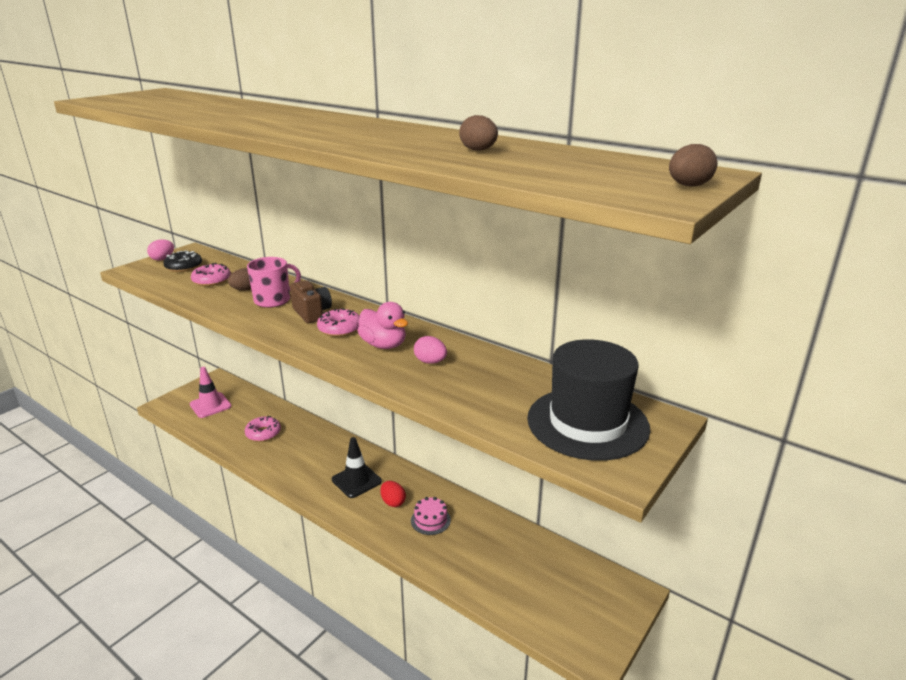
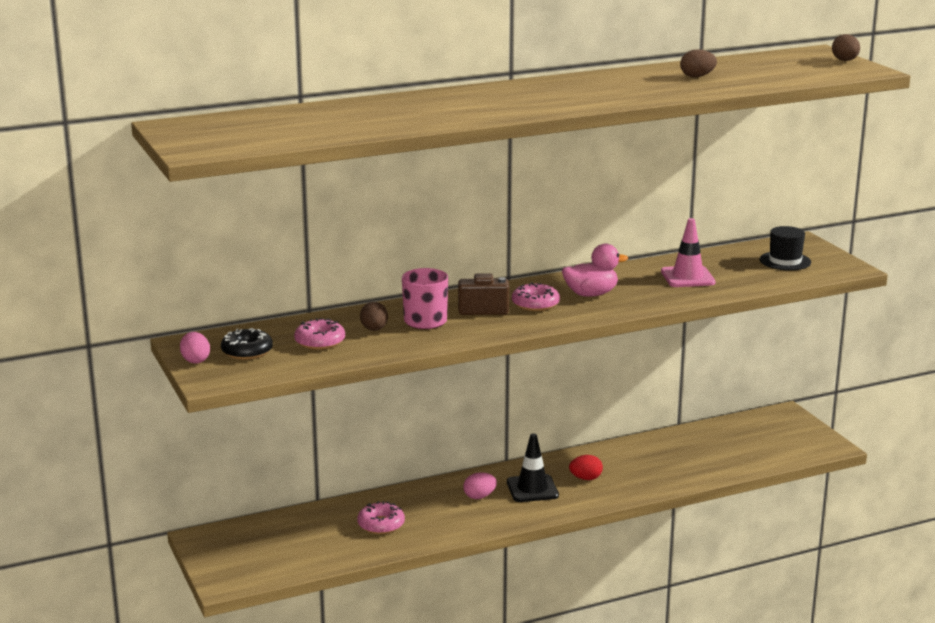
camera: 60 degrees left, 5 degrees down
(210, 405) = (270, 550): pink traffic cone -> pink traffic cone (687, 277)
(430, 362) = (643, 285): pink egg -> pink egg (479, 496)
(430, 520) = (629, 467): pink cake -> none
(587, 423) = (785, 261): black hat -> black hat, size x0.53

